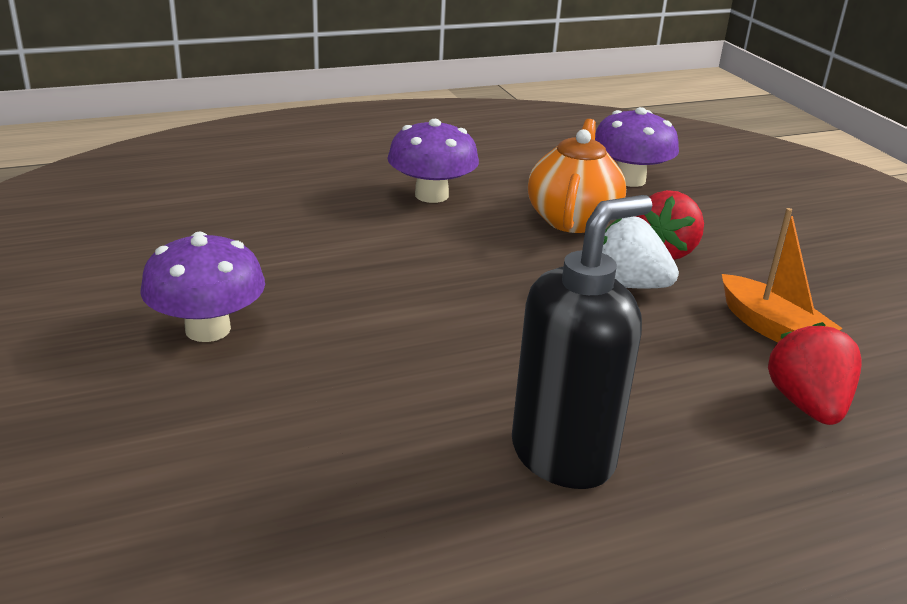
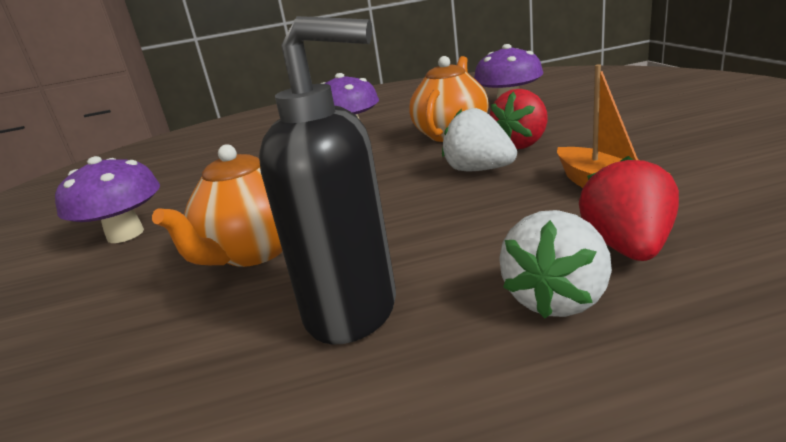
camera: 15 degrees right, 5 degrees down
(407, 373) = (254, 252): none -> orange teapot
(563, 456) = (353, 311): black soap dispenser -> black soap dispenser turned 45 degrees clockwise
(755, 455) = (557, 299): none -> white strawberry

